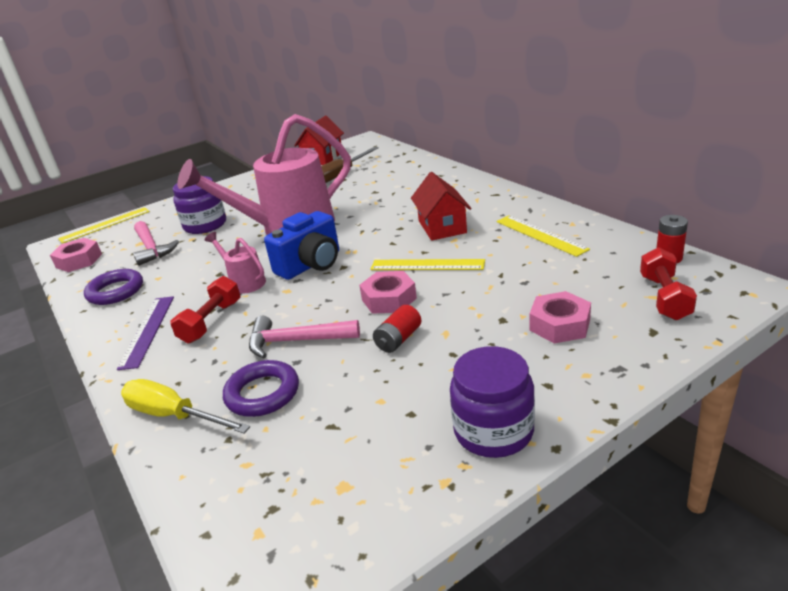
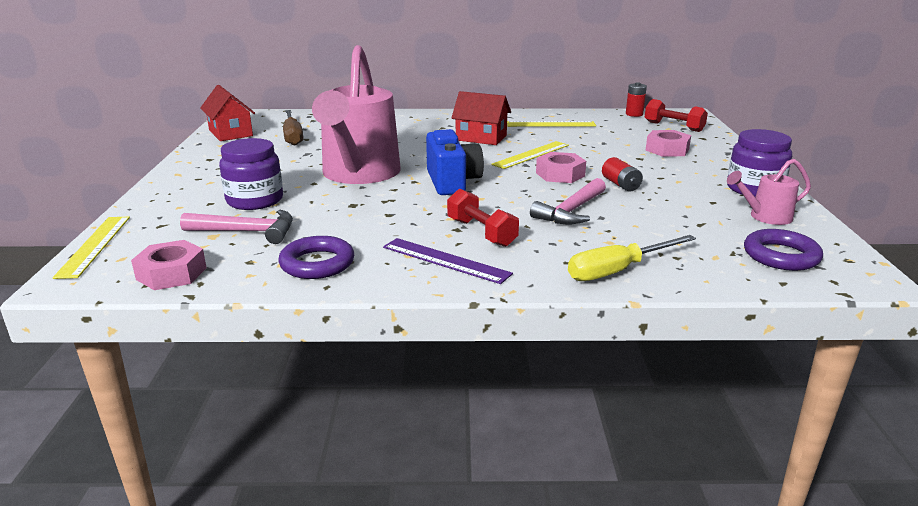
camera: 60 degrees left, 5 degrees down
(244, 282) = (429, 208): pink watering can -> pink watering can (765, 217)
(262, 393) = (630, 235): purple ring -> purple ring (781, 256)

